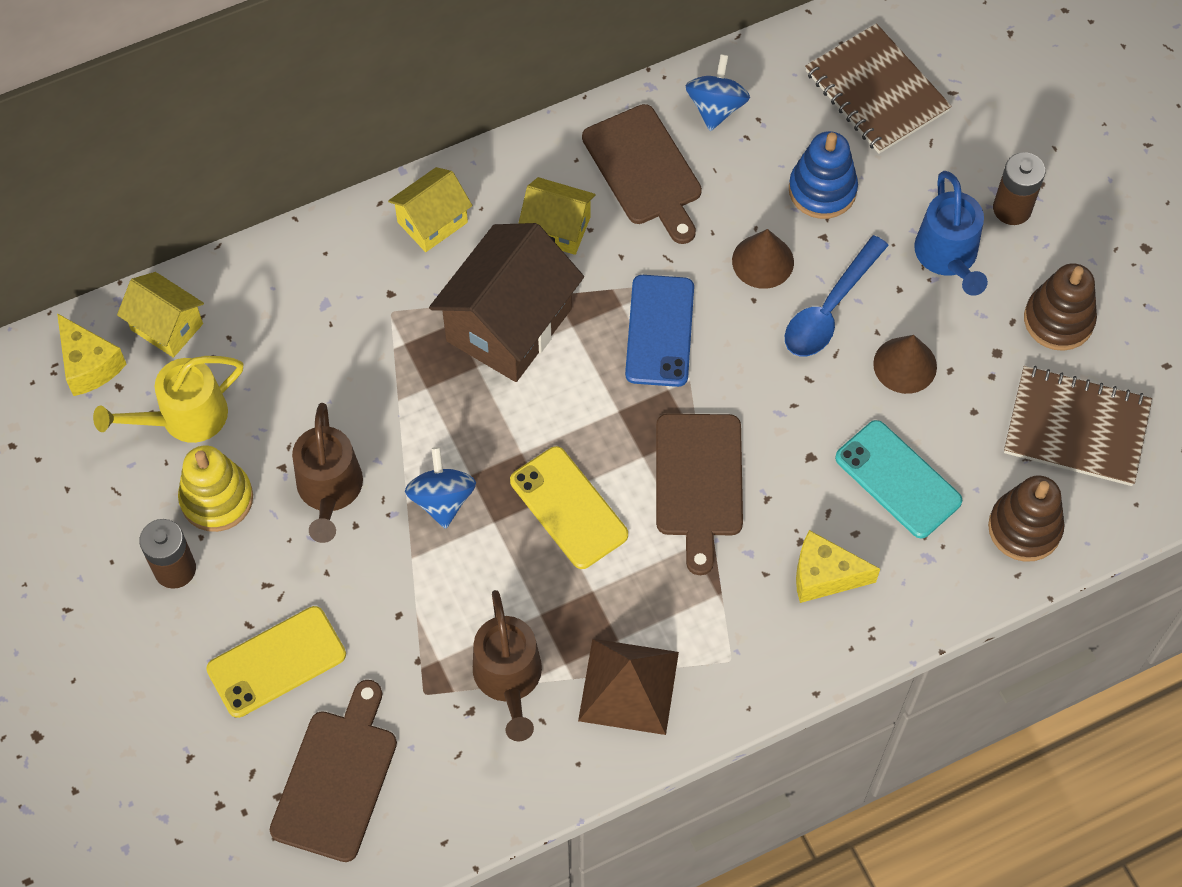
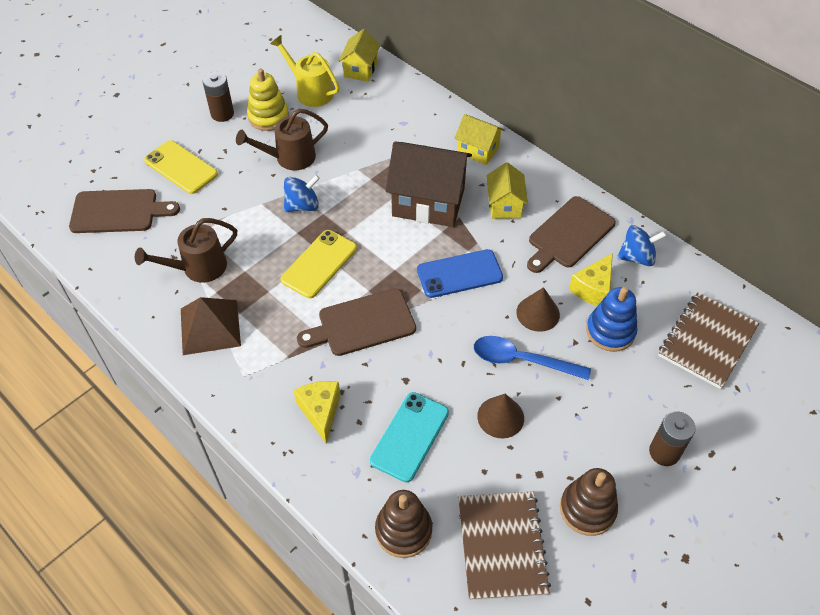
camera: 70 degrees right, 10 degrees down
(89, 365) = (326, 50): yellow cheese -> yellow cheese (593, 289)
(948, 258) = (600, 421): blue watering can -> none

